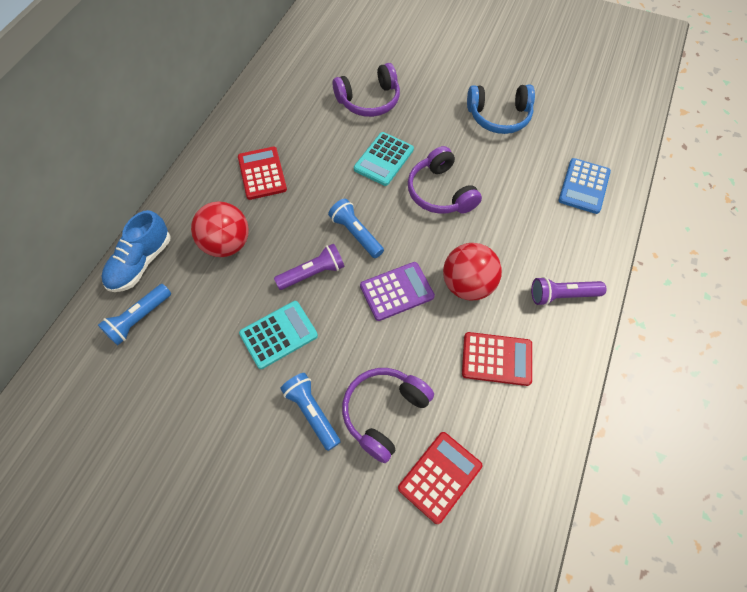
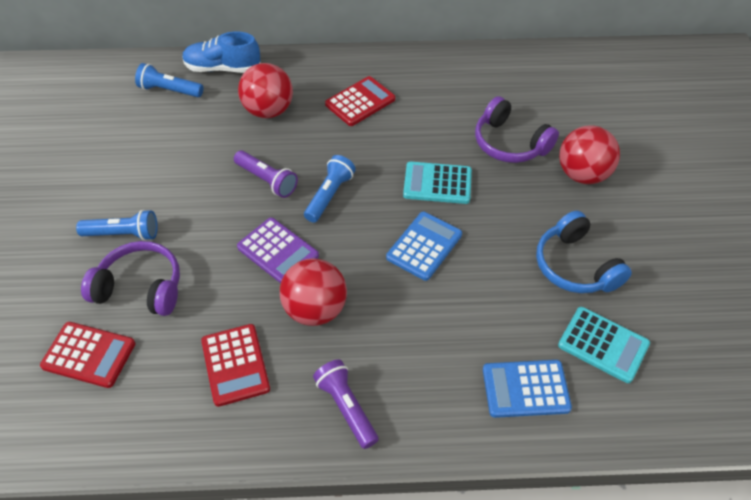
camera: 65 degrees right, 10 degrees down
(278, 335) = (191, 182): turquoise calculator -> turquoise calculator (603, 345)
(312, 412) = (123, 234): blue flashlight -> blue flashlight turned 60 degrees clockwise
(422, 75) = (582, 174): none -> red ball
(440, 192) = (424, 246): purple headphones -> blue calculator

